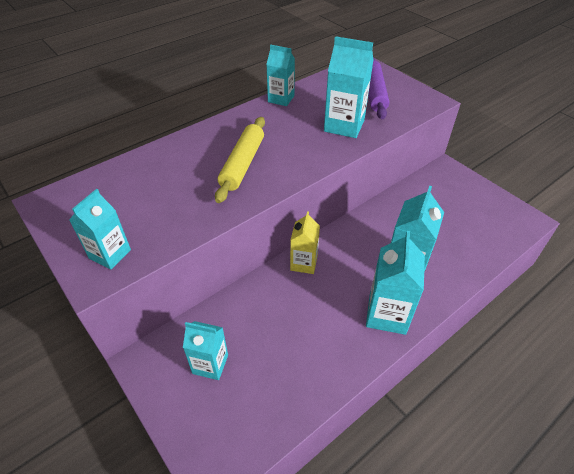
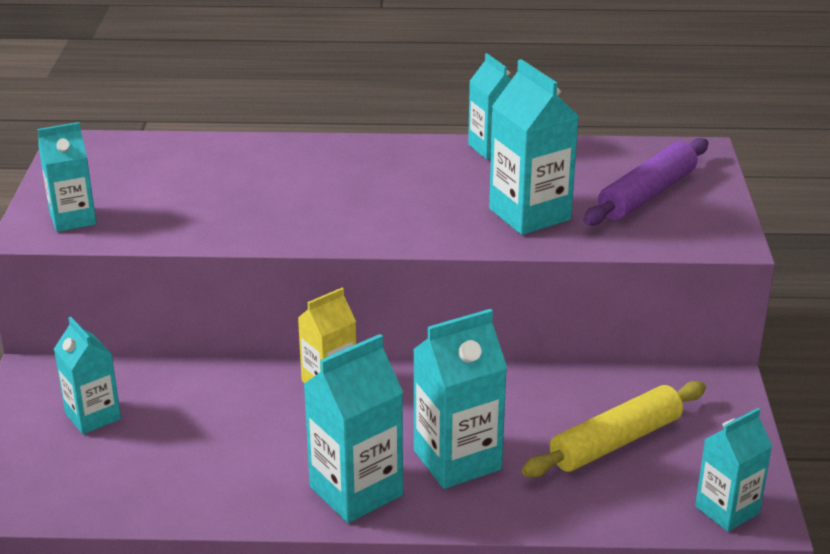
camera: 40 degrees right, 15 degrees down
(243, 164) = (327, 199): yellow rolling pin -> yellow rolling pin (616, 442)
(517, 224) = (727, 510): none -> turquoise carton

